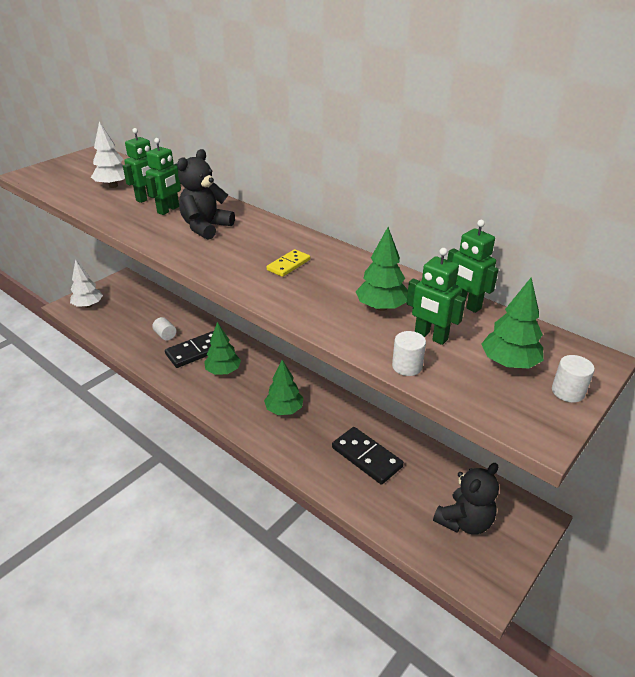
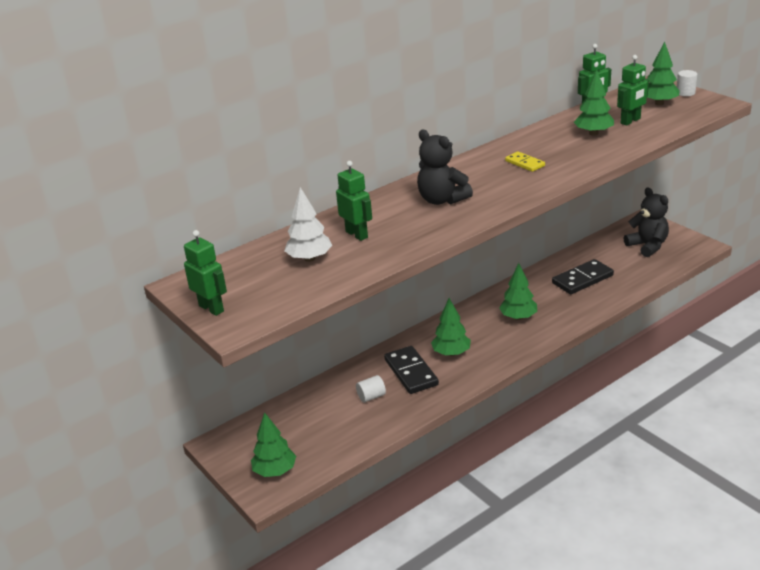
camera: 75 degrees left, 5 degrees down
(88, 305) = (275, 471): white tree -> green tree
(168, 210) = (393, 221): green robot -> green robot (211, 308)
(407, 366) = (664, 130): white cylinder -> none

